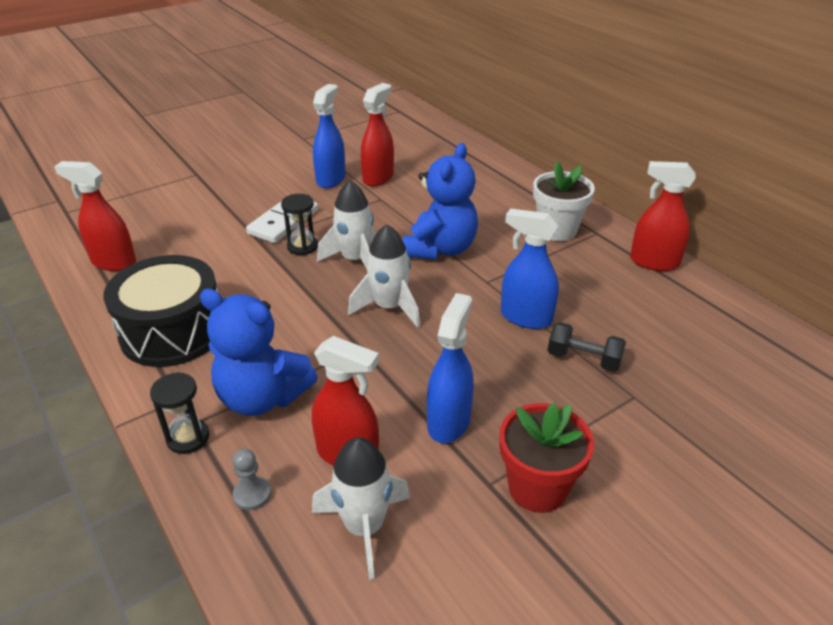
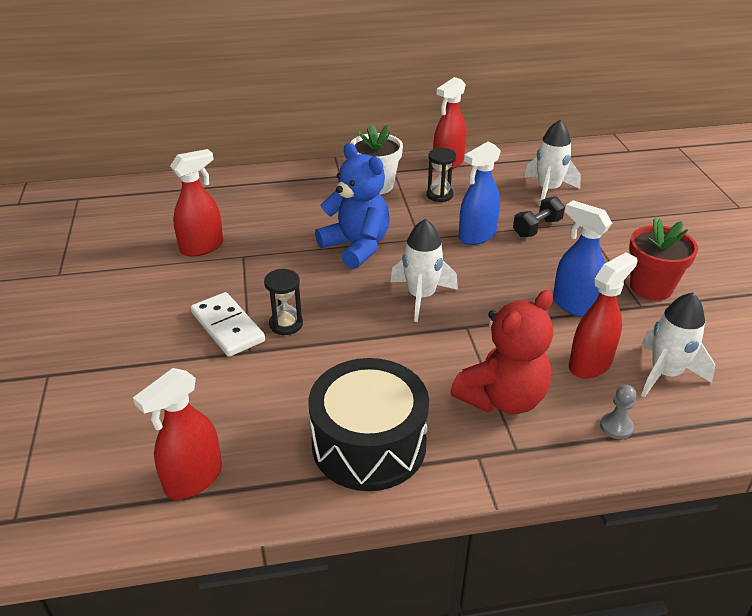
camera: 65 degrees left, 0 degrees up
(188, 438) = (535, 456): black hourglass -> black hourglass (439, 195)
(262, 397) = (502, 398): blue teddy bear -> red teddy bear
(331, 179) = (173, 276): blue spray bottle -> none
(355, 260) = (335, 297): white rocket -> white rocket (548, 190)
(378, 178) = (202, 247): red spray bottle -> red spray bottle turned 90 degrees clockwise

